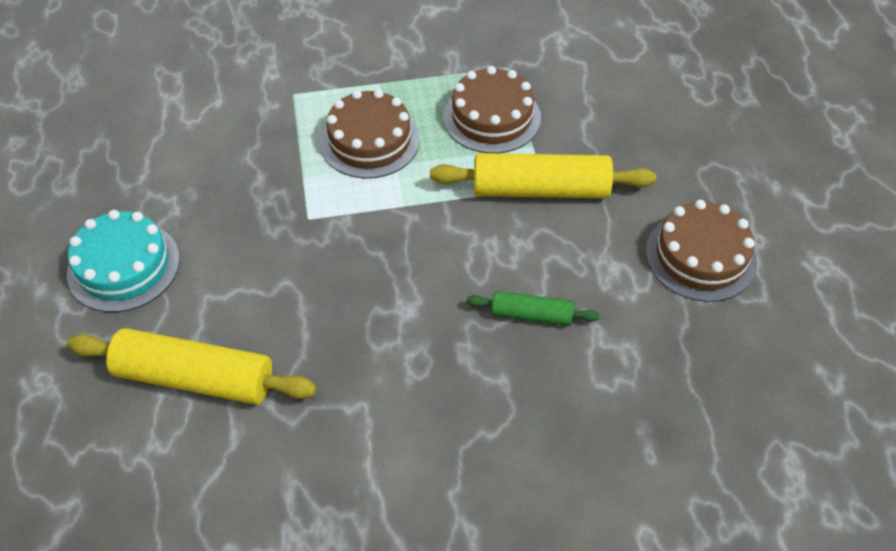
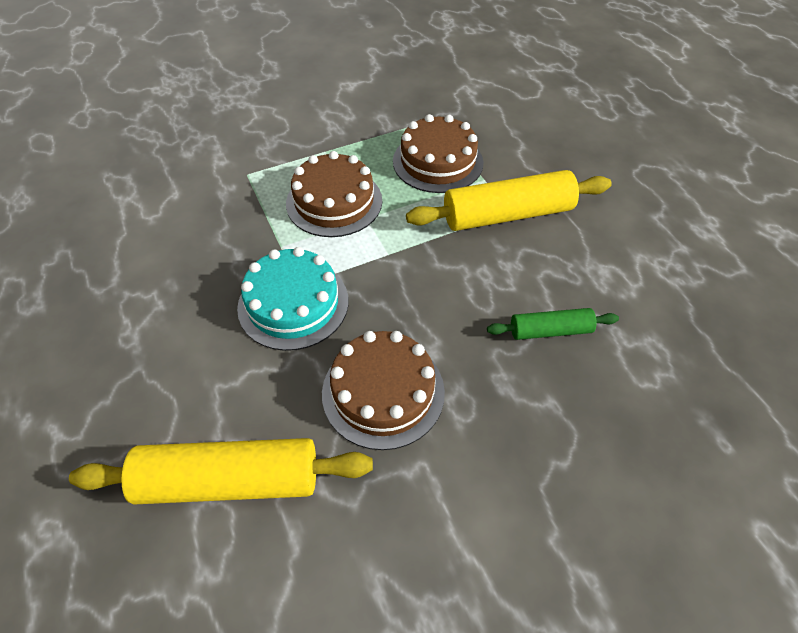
camera: 15 degrees left, 0 degrees up
(124, 266) = (116, 374): turquoise cake -> turquoise cake (293, 304)
(700, 256) = (672, 244): brown cake -> brown cake (383, 392)

